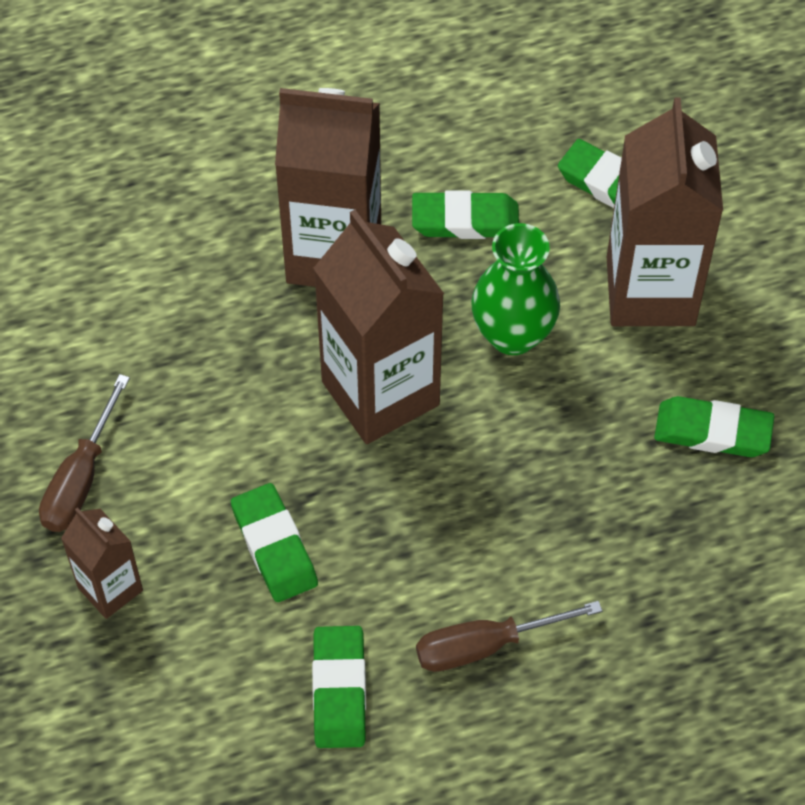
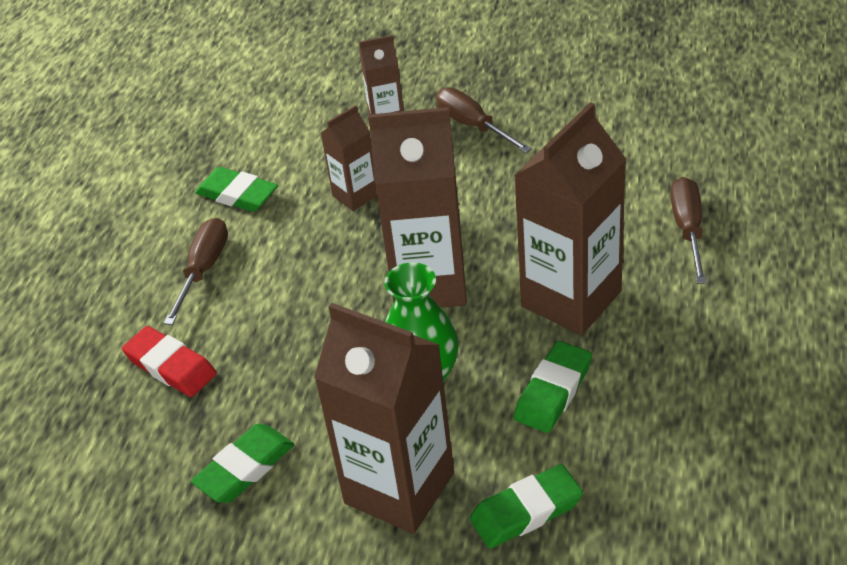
camera: 125 degrees right, 15 degrees down
(175, 191) = (688, 229): none -> brown screwdriver
(274, 546) = (355, 195): green eraser -> brown carton
(639, 585) = (170, 366): none -> red eraser

